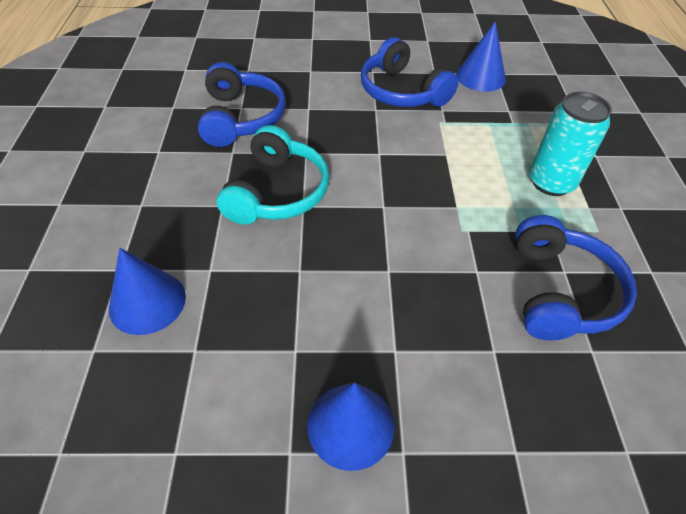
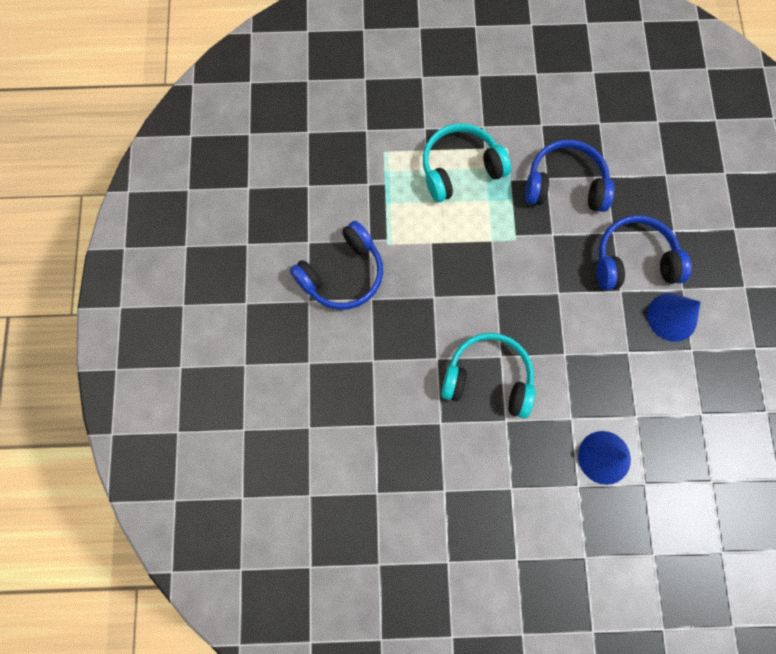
camera: 90 degrees left, 25 degrees up
(241, 118) = (391, 422): blue headphones -> blue headphones (633, 260)
(480, 77) = (315, 200): blue cone -> none
(551, 182) = (460, 168): turquoise can -> turquoise headphones

